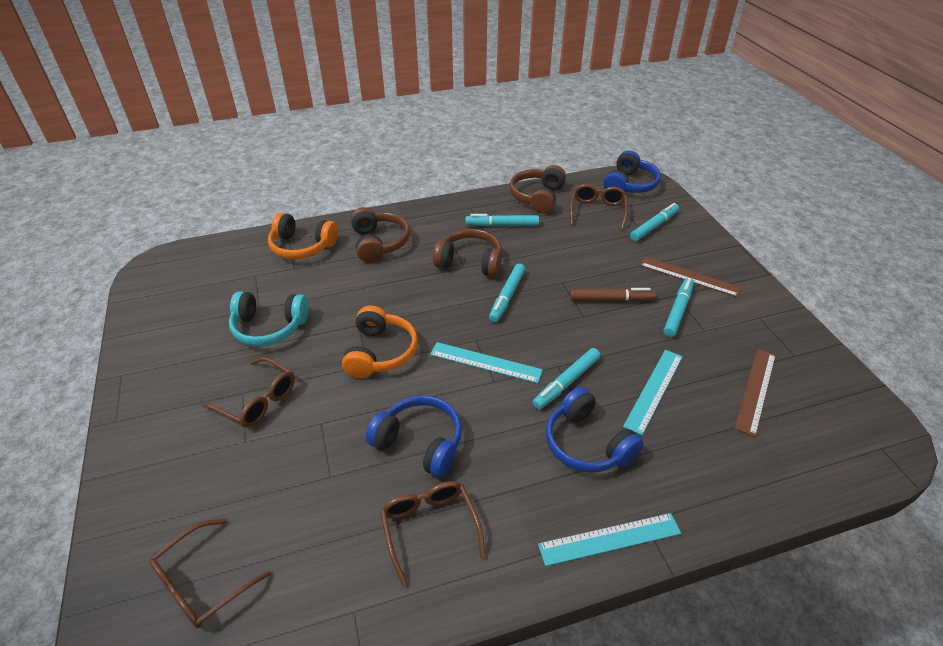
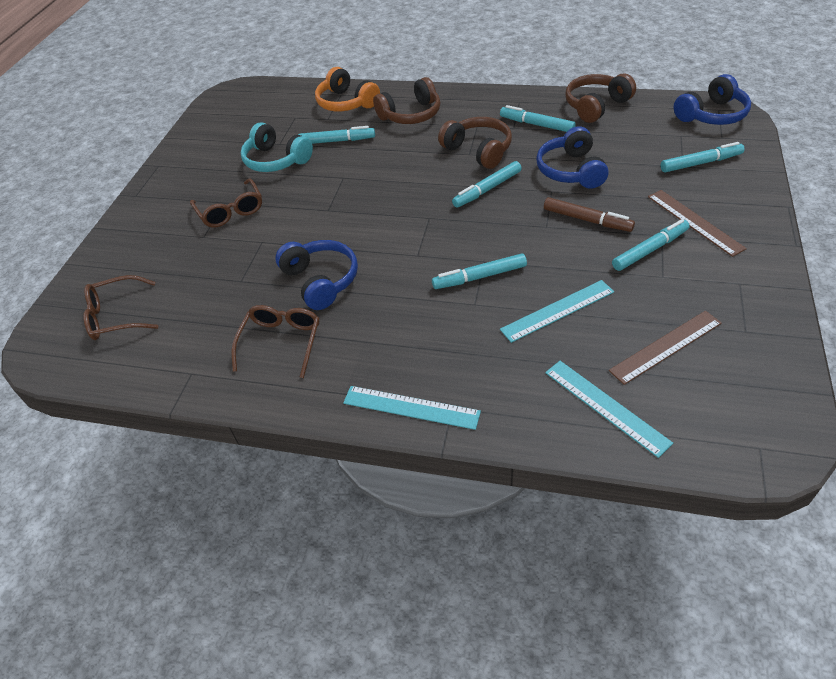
camera: 35 degrees right, 5 degrees up
(322, 289) = (337, 141): none -> turquoise marker
(379, 243) = (411, 115): brown headphones -> brown headphones turned 45 degrees clockwise
(380, 352) = (343, 204): orange headphones -> none
(485, 362) = (422, 238): turquoise ruler -> turquoise ruler (605, 406)
(587, 443) = (455, 330): blue headphones -> blue headphones (571, 170)
(597, 211) = (649, 133): brown glasses -> none

